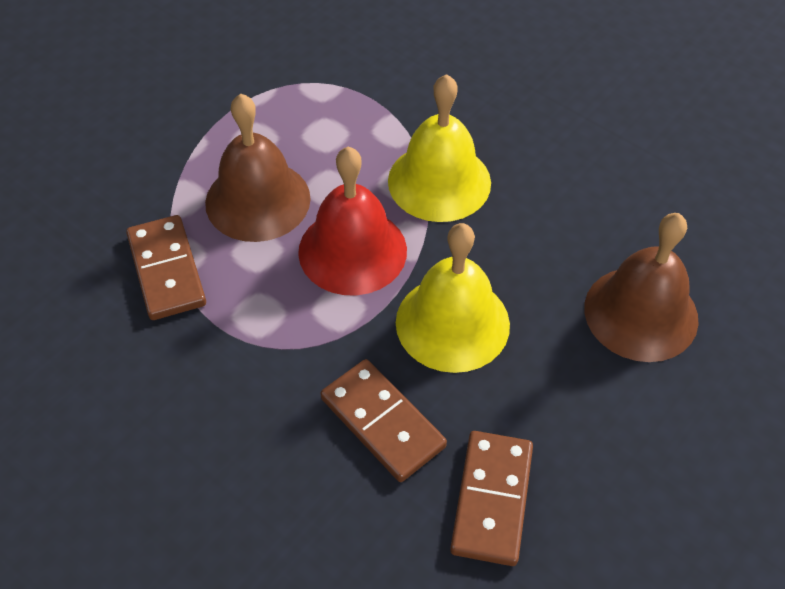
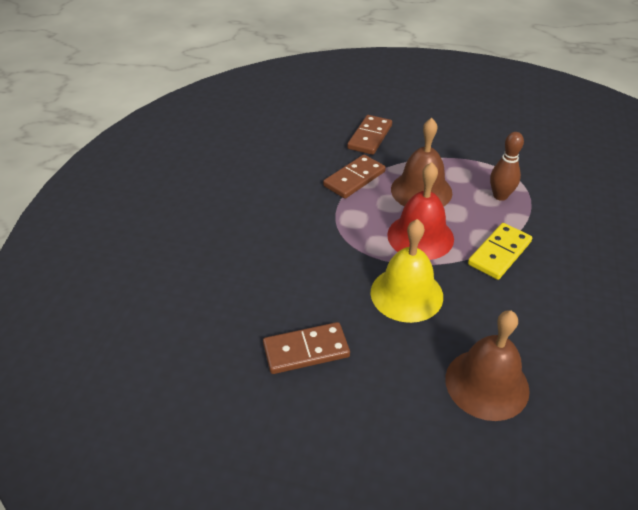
camera: 65 degrees right, 10 degrees down
(333, 120) = (500, 196): none -> brown bowling pin
(383, 422) = (324, 288): brown domino -> brown domino (370, 137)
(439, 181) = (499, 253): yellow bell -> yellow domino

